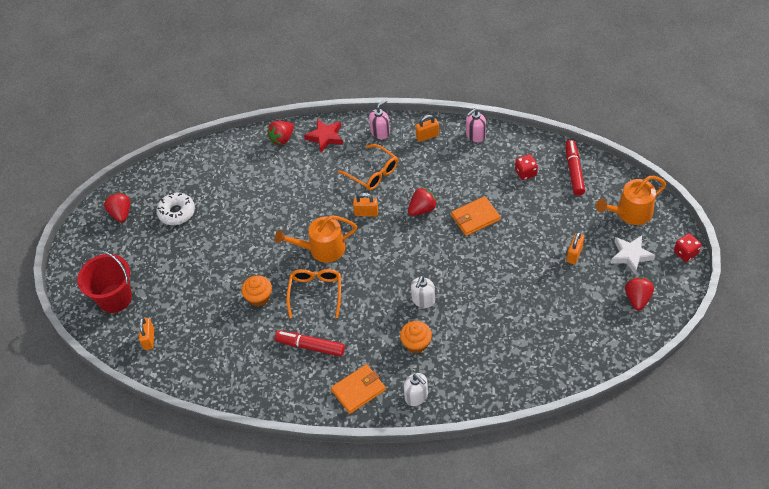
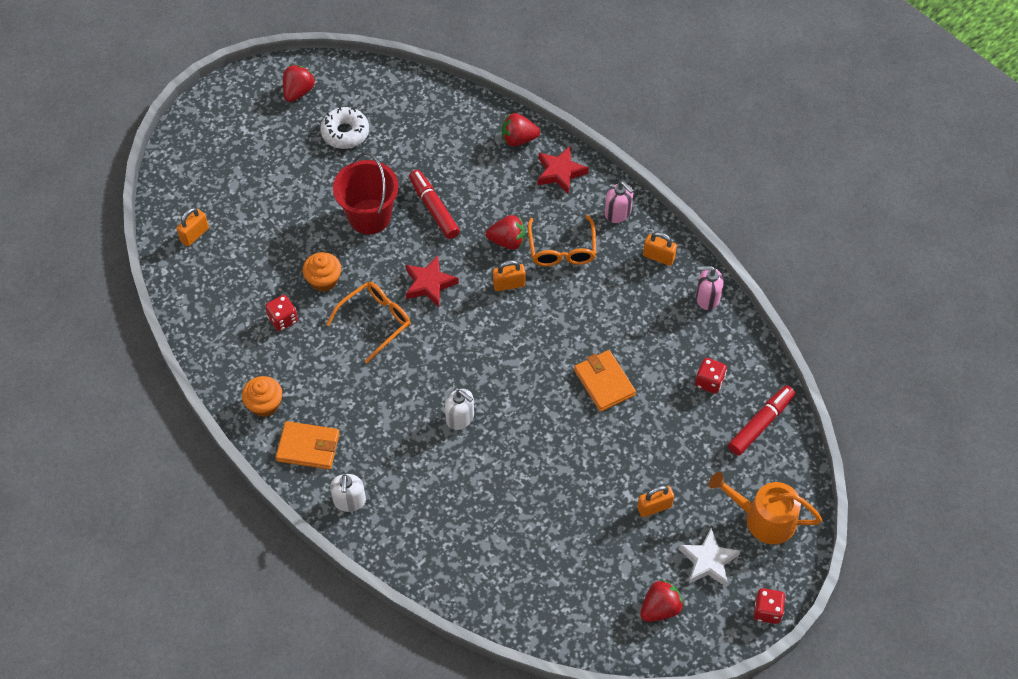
camera: 40 degrees right, 5 degrees up
(115, 298) = (208, 170): red bucket -> red bucket (369, 216)
(260, 338) = (283, 319): none -> red dice
(310, 346) = (315, 367): red marker -> red marker (434, 208)
(322, 249) = (429, 284): orange watering can -> red star
(366, 213) = (509, 284): orange padlock -> orange padlock turned 60 degrees counterclockwise
(380, 132) = (618, 213): pink soap dispenser -> pink soap dispenser turned 45 degrees clockwise
(416, 343) = (406, 452): orange cupcake -> orange cupcake (264, 404)
(422, 209) = (564, 328): red strawberry -> red strawberry (507, 241)
(423, 300) = (460, 418): white soap dispenser -> white soap dispenser turned 120 degrees counterclockwise
(475, 218) = (604, 382): orange wallet -> orange wallet turned 45 degrees clockwise

